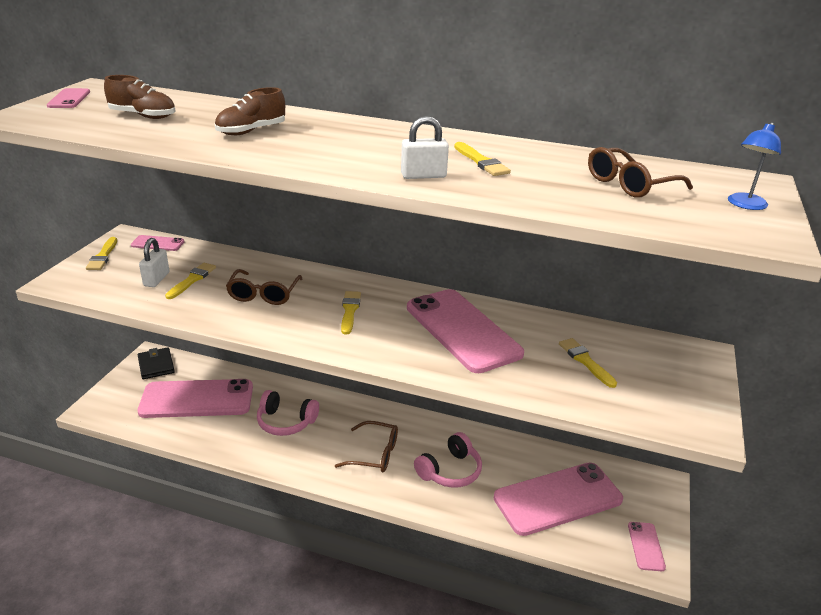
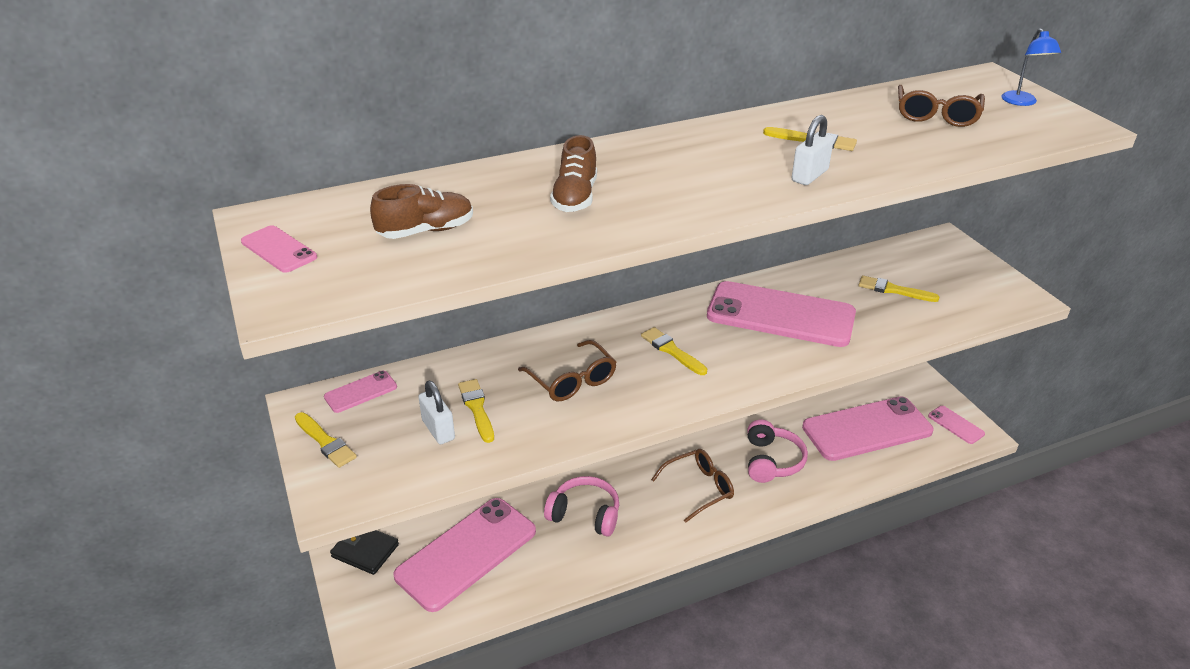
camera: 40 degrees left, 5 degrees up
(286, 422) = (585, 514): pink headphones -> pink headphones turned 135 degrees counterclockwise
(558, 499) = (867, 429): pink phone -> pink phone turned 45 degrees clockwise

